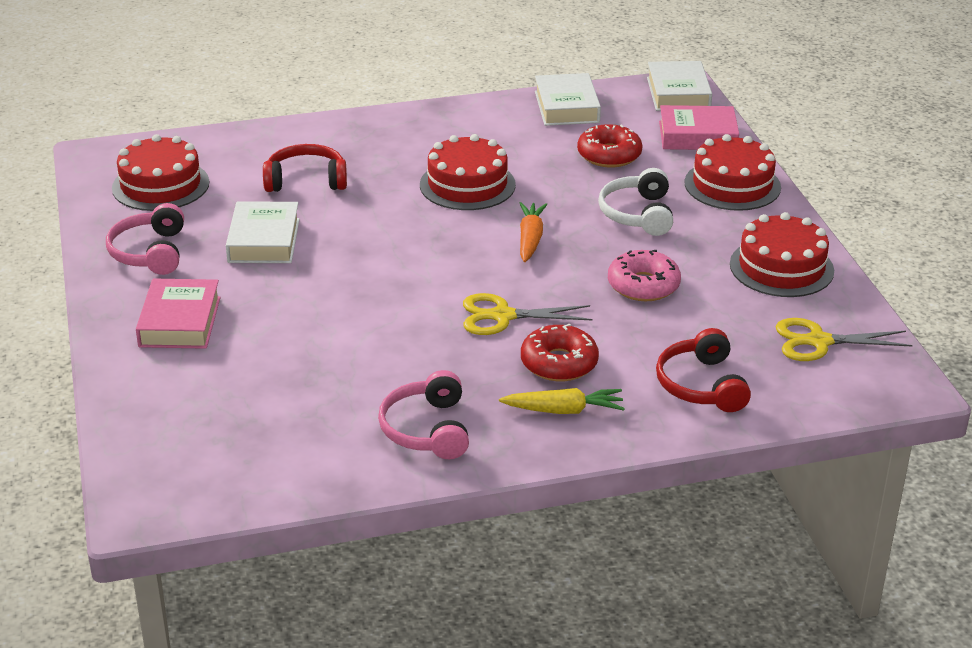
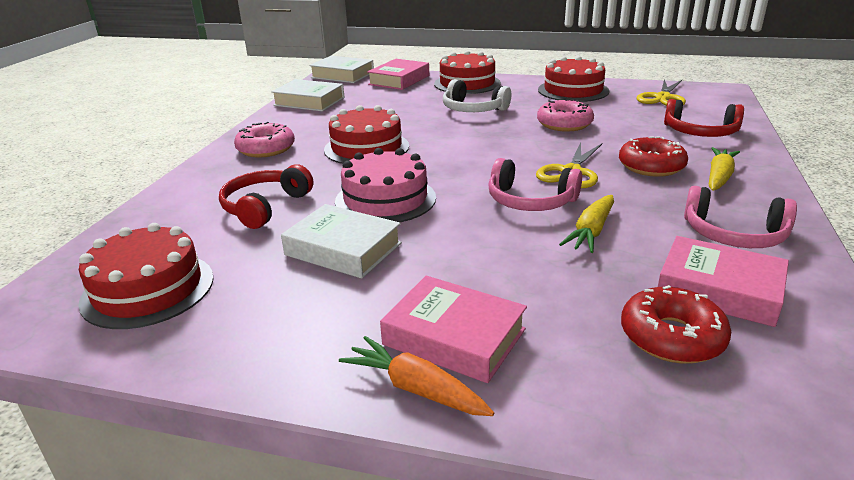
camera: 60 degrees left, 5 degrees down
(150, 252) = (280, 328): pink headphones -> pink headphones (530, 201)
(318, 429) = (719, 289): none -> pink book
(362, 231) = (385, 199): none -> pink cake
(376, 351) = (591, 232): none -> yellow carrot
(420, 134) = (266, 149): none -> pink donut
(530, 239) = (469, 143): orange carrot -> orange carrot (416, 388)
(609, 155) = (389, 103): red donut -> red donut (671, 337)

